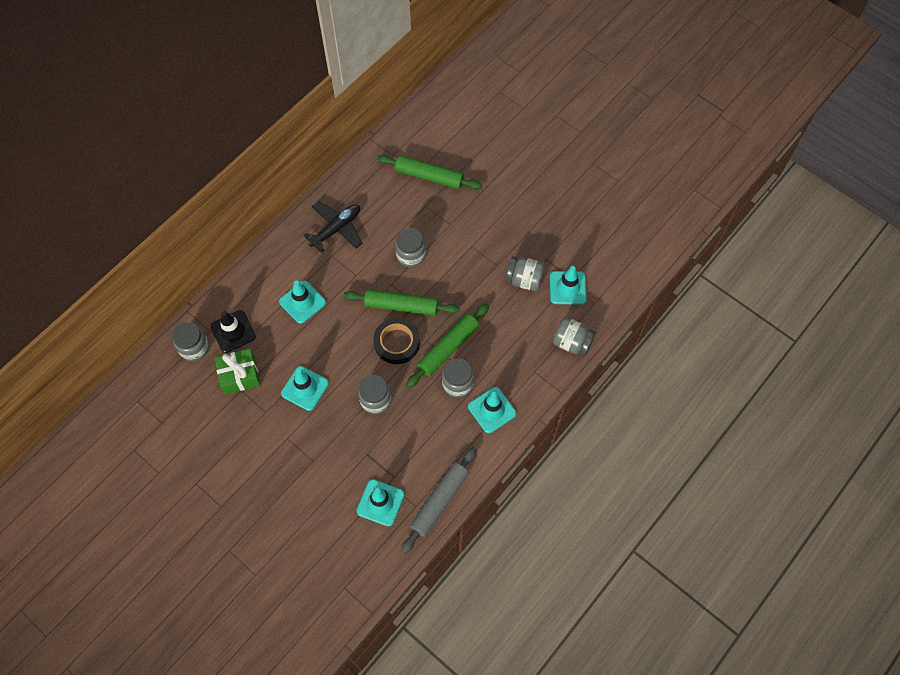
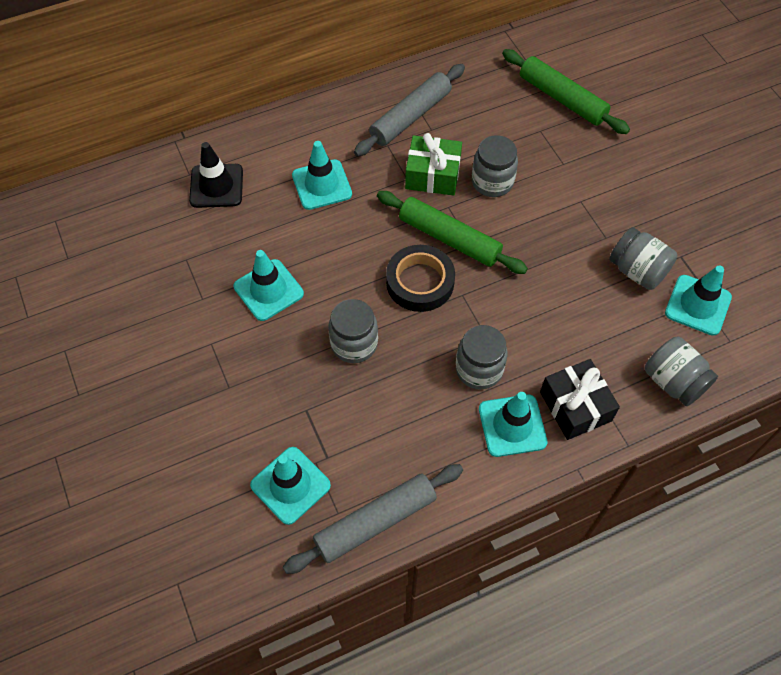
camera: 25 degrees right, 5 degrees down
(194, 348) = (158, 187): grey jar -> none
(239, 375) = (195, 241): green gift -> green gift (432, 175)
(336, 229) = (410, 116): black plane -> grey rolling pin
(448, 348) = (488, 317): green rolling pin -> none
(523, 382) = (575, 406): none -> black gift

